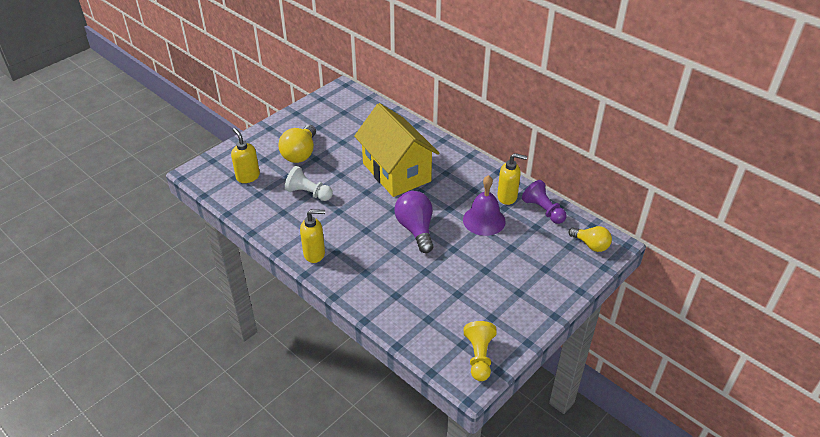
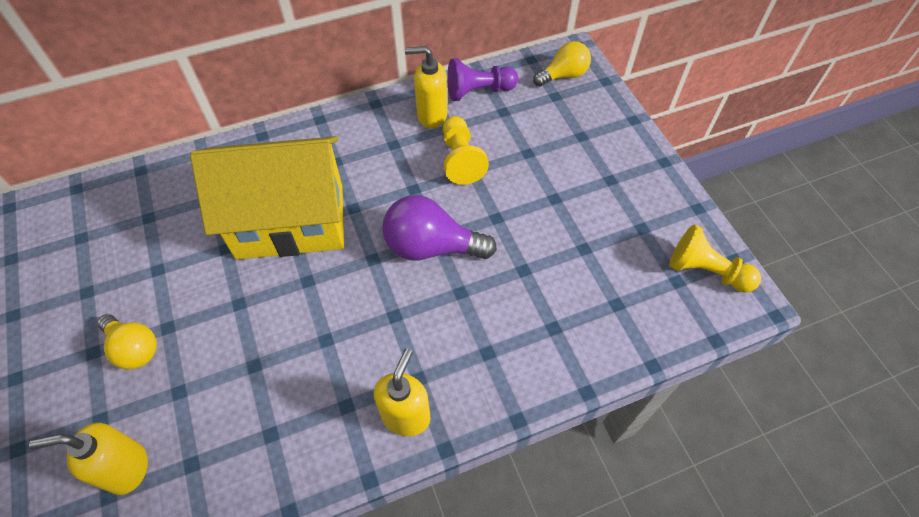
camera: 65 degrees left, 15 degrees up
(300, 153) = (134, 348): yellow light bulb -> yellow light bulb, size x0.65
(308, 193) = (250, 372): white pawn -> none
(484, 220) = (460, 159): purple bell -> yellow pawn
(507, 197) = (431, 115): yellow soap dispenser -> yellow soap dispenser turned 120 degrees counterclockwise

